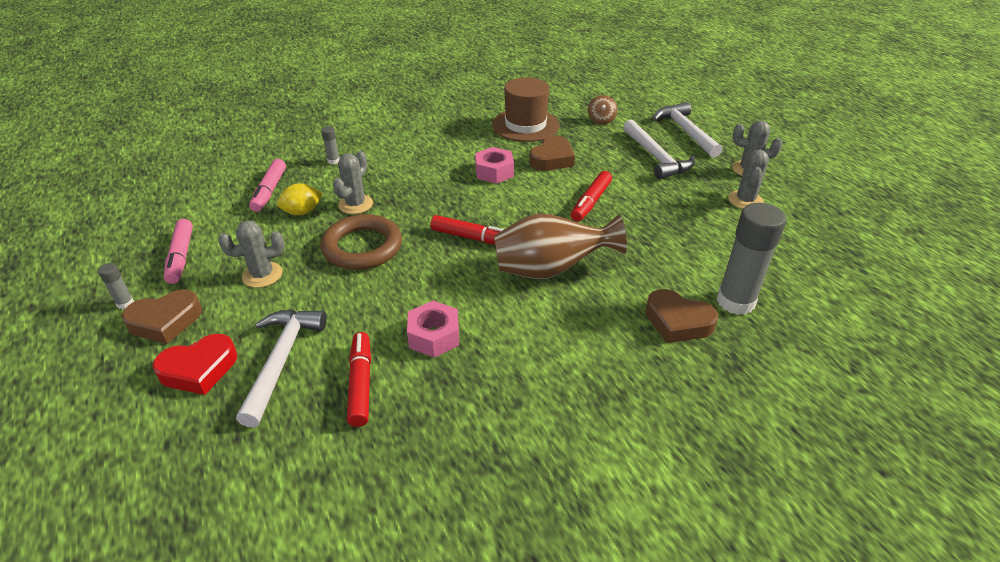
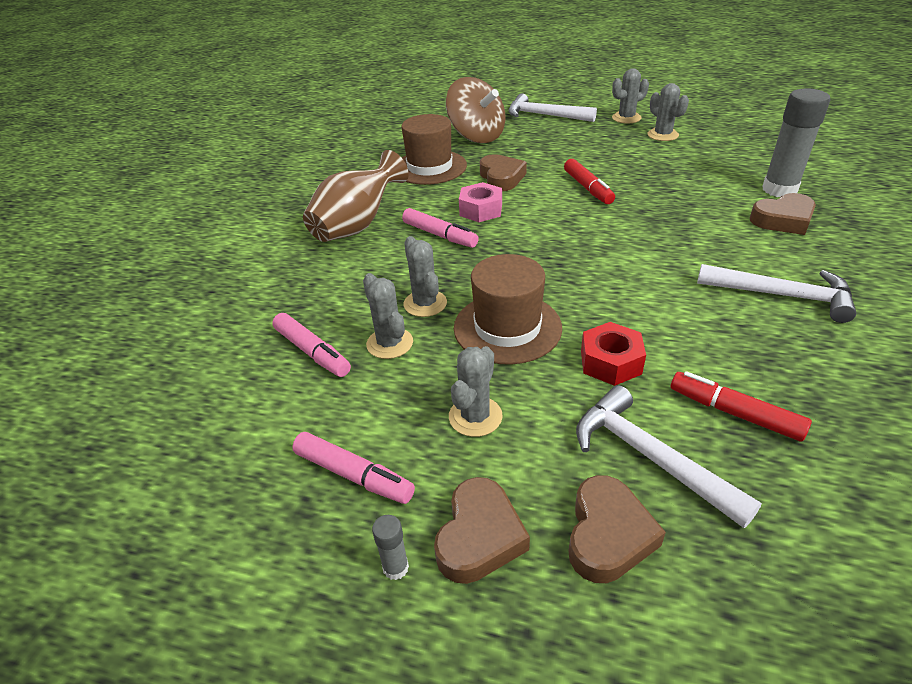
camera: 45 degrees left, 0 degrees up
(199, 369) = (608, 535): red heart -> brown heart
(302, 212) = (389, 343): yellow lemon -> grey cactus
(333, 161) = (321, 287): grey glue stick -> none
(362, 247) = (507, 328): brown ring -> brown hat
(366, 305) = (610, 362): none -> red nut
(434, 336) = (698, 339): pink nut -> none
(440, 172) = (439, 235): none -> pink marker
(472, 238) = (569, 261): red marker -> none
(550, 270) = (661, 243): brown vase -> brown vase (357, 226)
(601, 120) = (476, 136): brown spinning top -> brown spinning top, size x2.22
(656, 157) = (562, 139): white hammer -> white hammer (781, 295)

